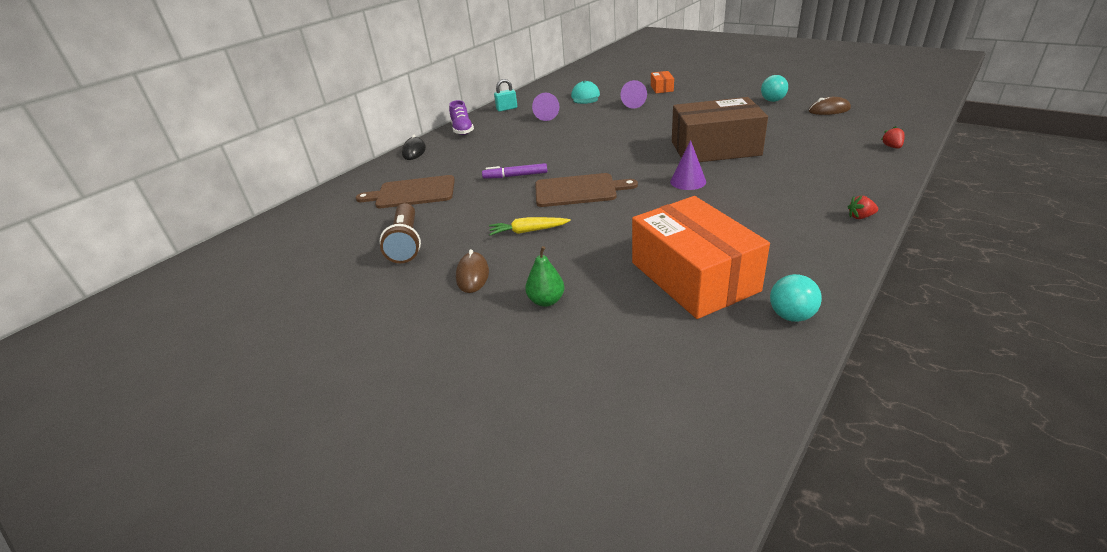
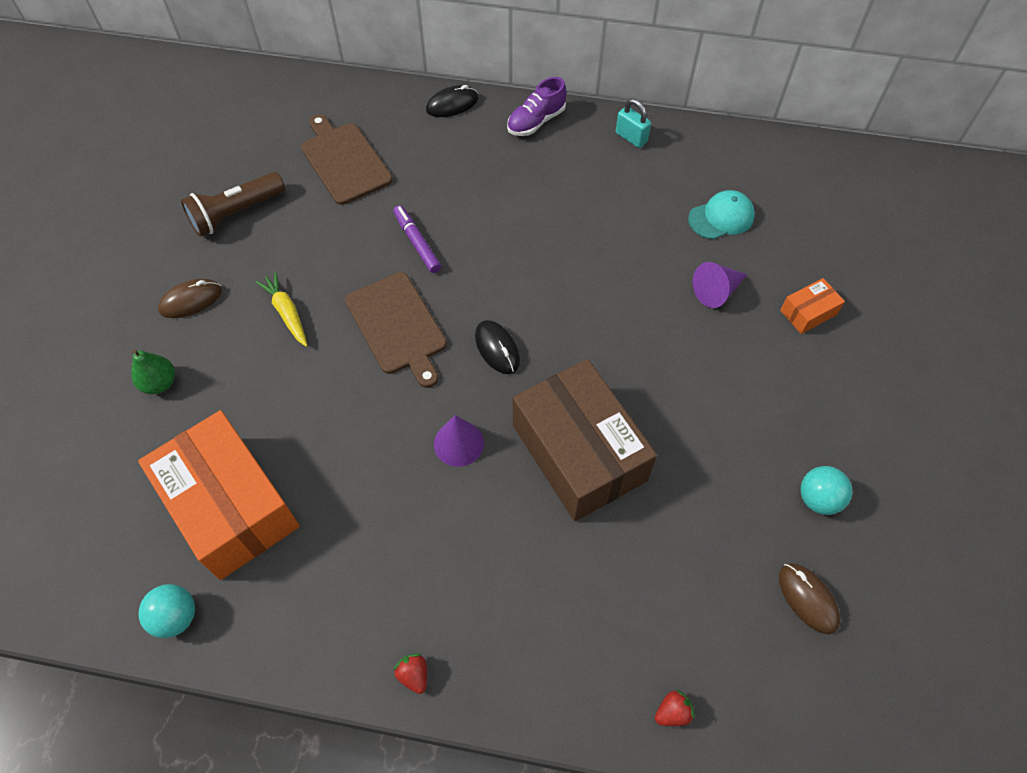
camera: 60 degrees right, 25 degrees up
(546, 116) = (622, 197): purple cone -> none
(623, 161) = (497, 348): none -> black mouse
(693, 276) = (230, 506): orange box -> orange box turned 75 degrees counterclockwise

